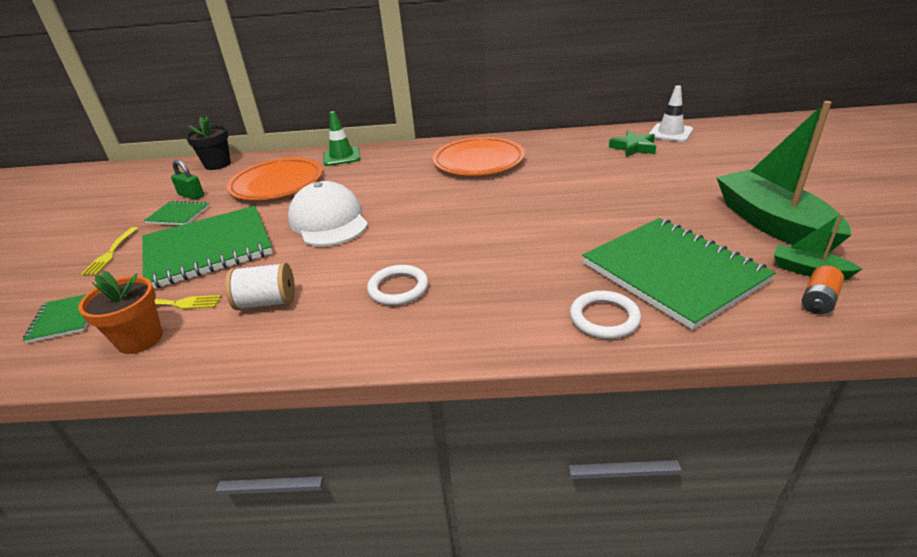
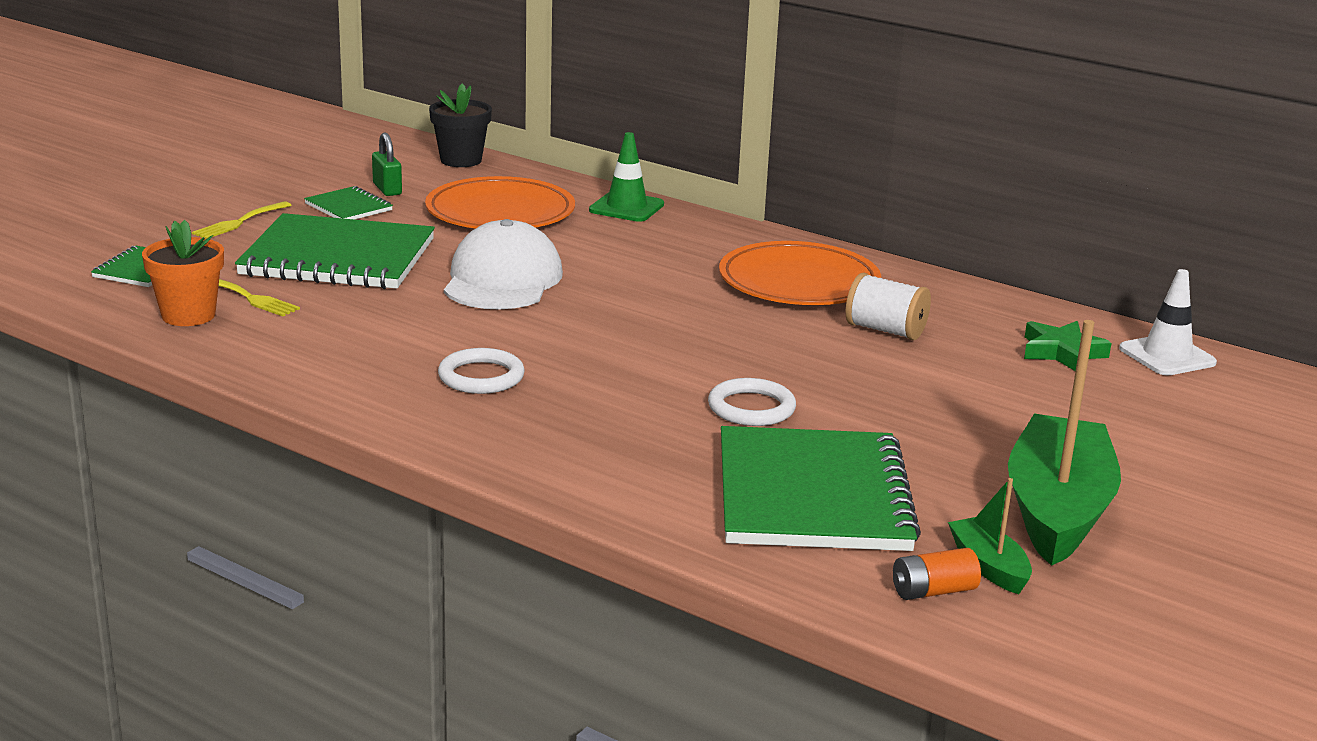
camera: 30 degrees right, 10 degrees down
(267, 302) = (335, 333): white spool -> white spool (885, 330)
(604, 318) = (653, 494): white ring -> white ring (751, 408)

